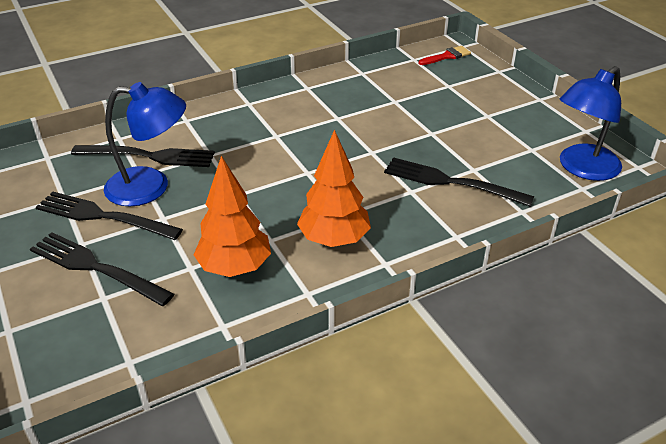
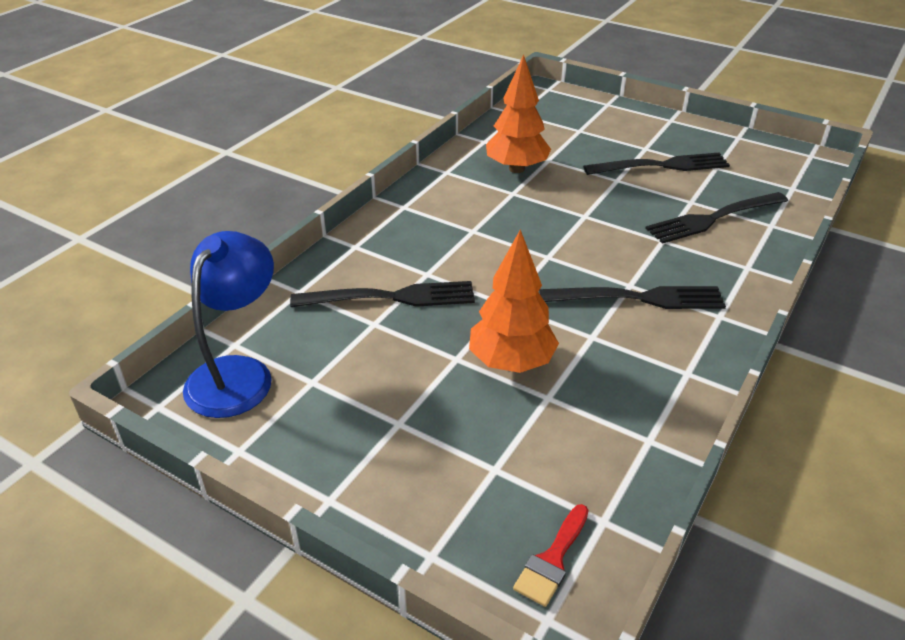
camera: 150 degrees right, 0 degrees up
(96, 268) = (610, 140): black fork -> black fork (638, 298)
(151, 187) = (665, 196): blue lamp -> none
(334, 240) = (461, 209): orange tree -> orange tree (511, 362)

